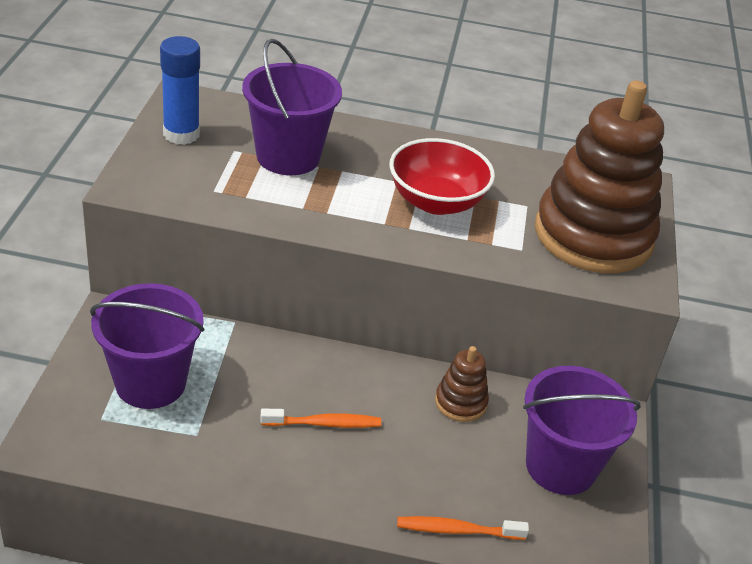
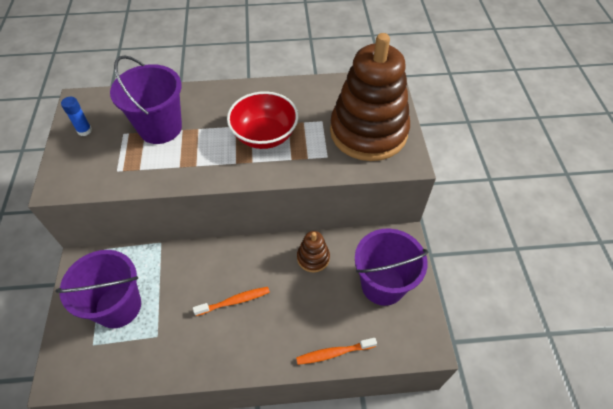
camera: 10 degrees left, 15 degrees up
(181, 134) = (84, 130): blue glue stick -> blue glue stick, size x0.58

